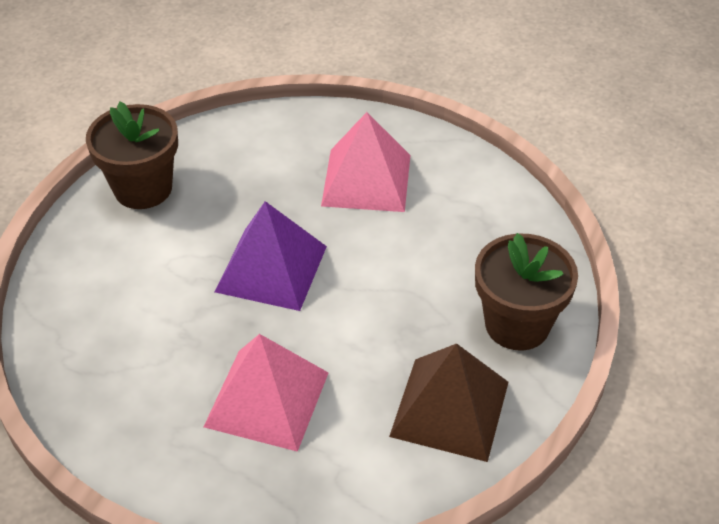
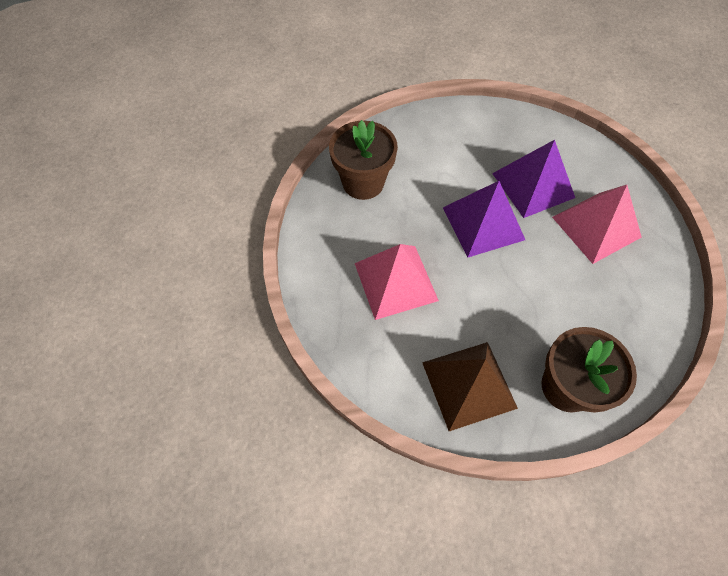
camera: 55 degrees right, 15 degrees up
(143, 188) = (479, 126): brown flower pot -> brown flower pot (363, 182)
(267, 195) = (533, 185): none -> purple pyramid

